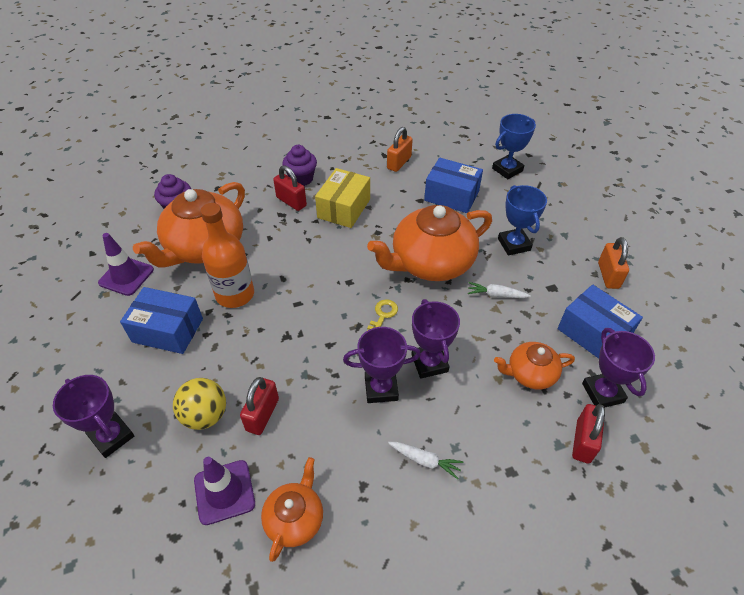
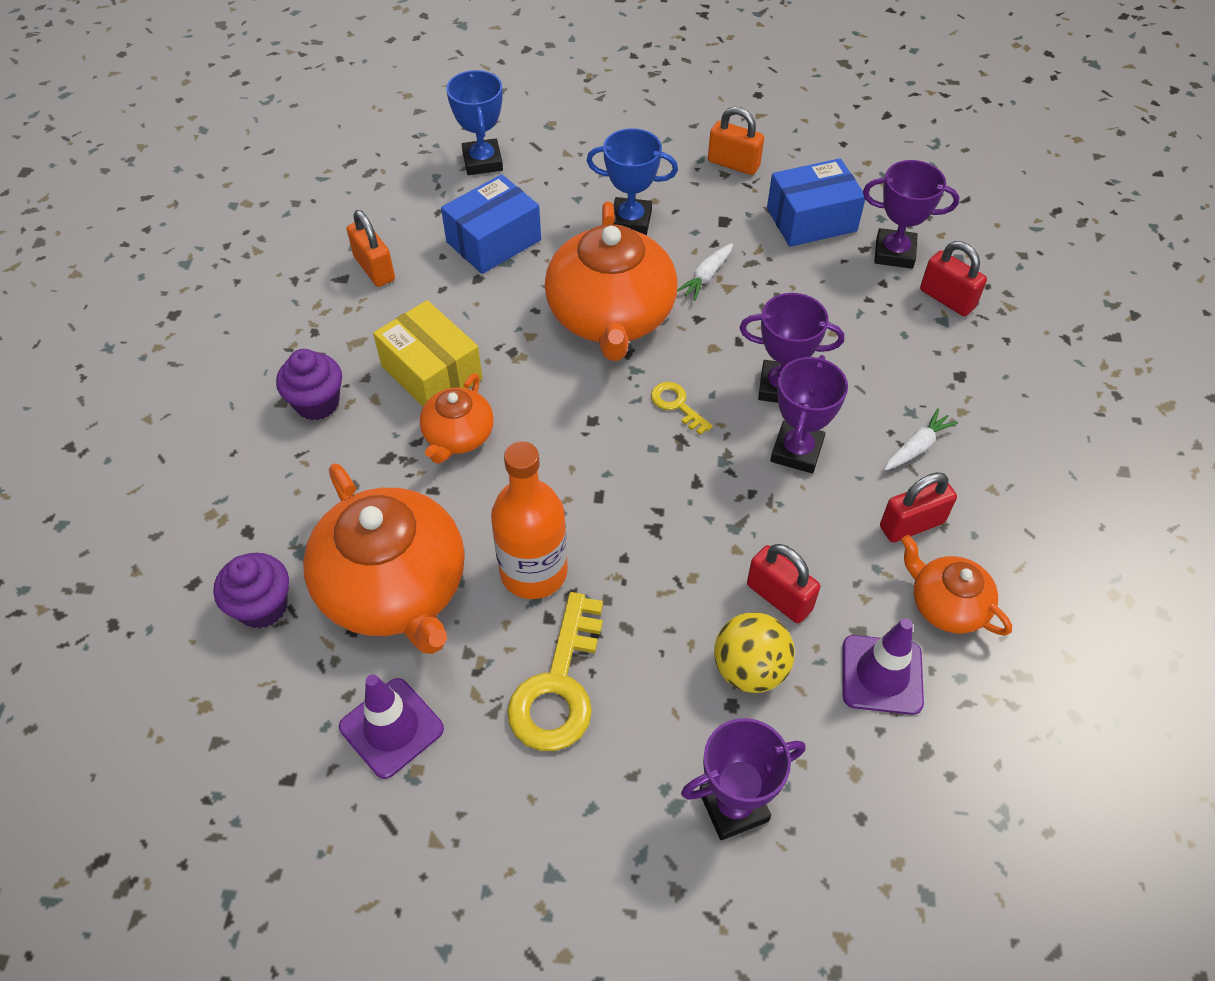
camera: 65 degrees left, 5 degrees up
(168, 330) = (558, 686): blue box -> yellow key
(291, 201) = (366, 435): red padlock -> red padlock (912, 524)
(530, 374) = (841, 300): orange teapot -> orange teapot (458, 436)

